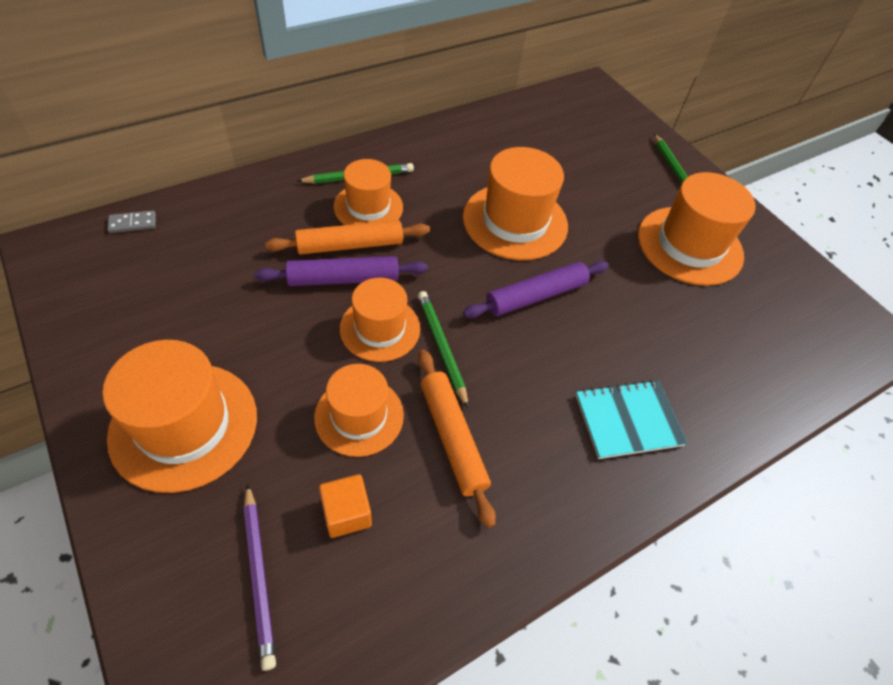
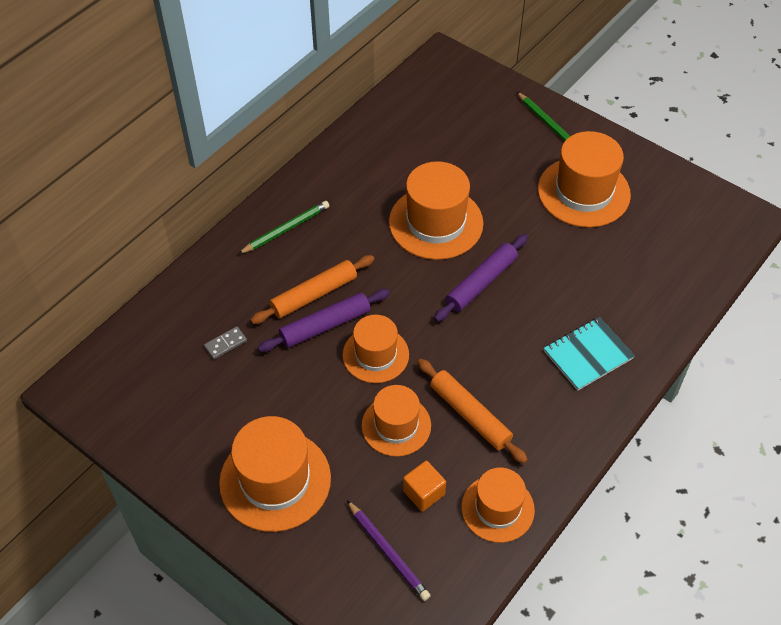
camera: 15 degrees left, 0 degrees up
(133, 223) = (125, 343): grey domino -> grey domino (225, 344)
(368, 207) = (309, 255): orange hat -> orange hat (497, 508)
(441, 347) = (429, 352): green pencil -> none

